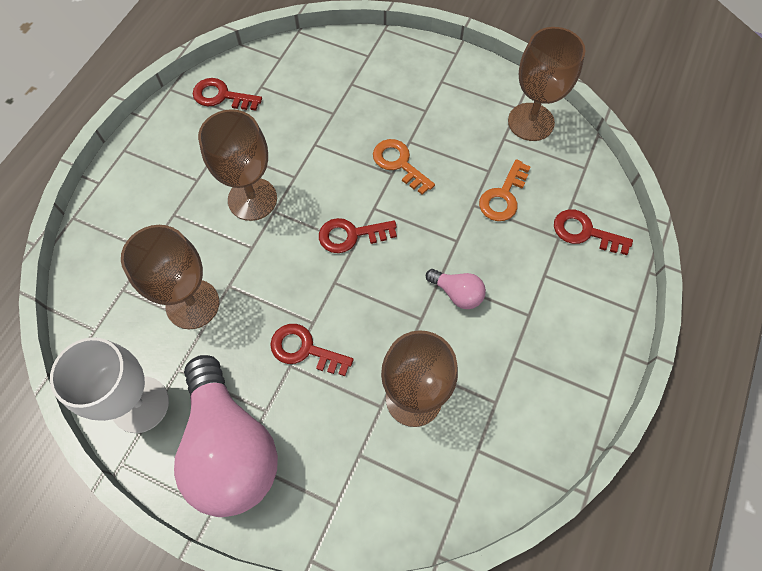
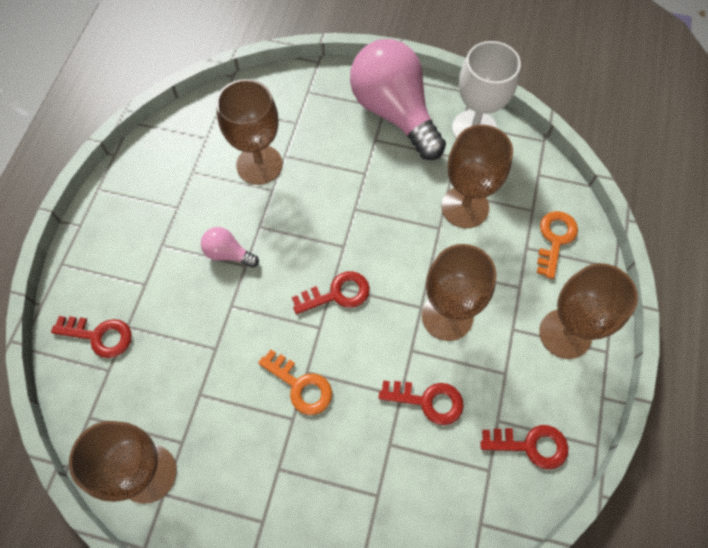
camera: 170 degrees right, 0 degrees up
(152, 168) = (565, 334): none -> brown goblet
(304, 349) = (356, 186): red key -> red key (428, 401)
(503, 196) = (183, 363): orange key -> orange key (555, 239)

